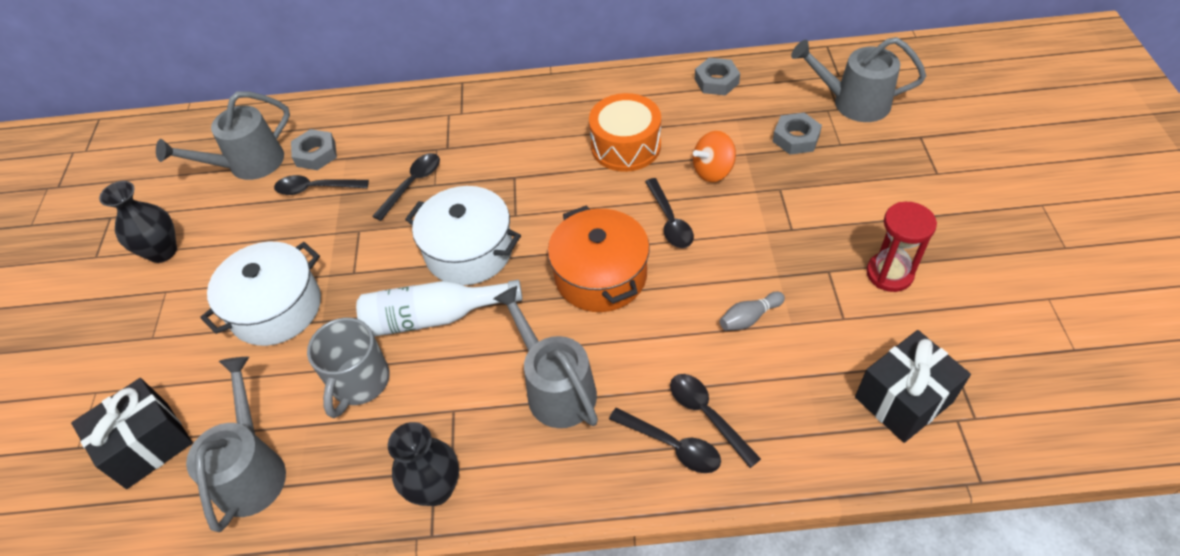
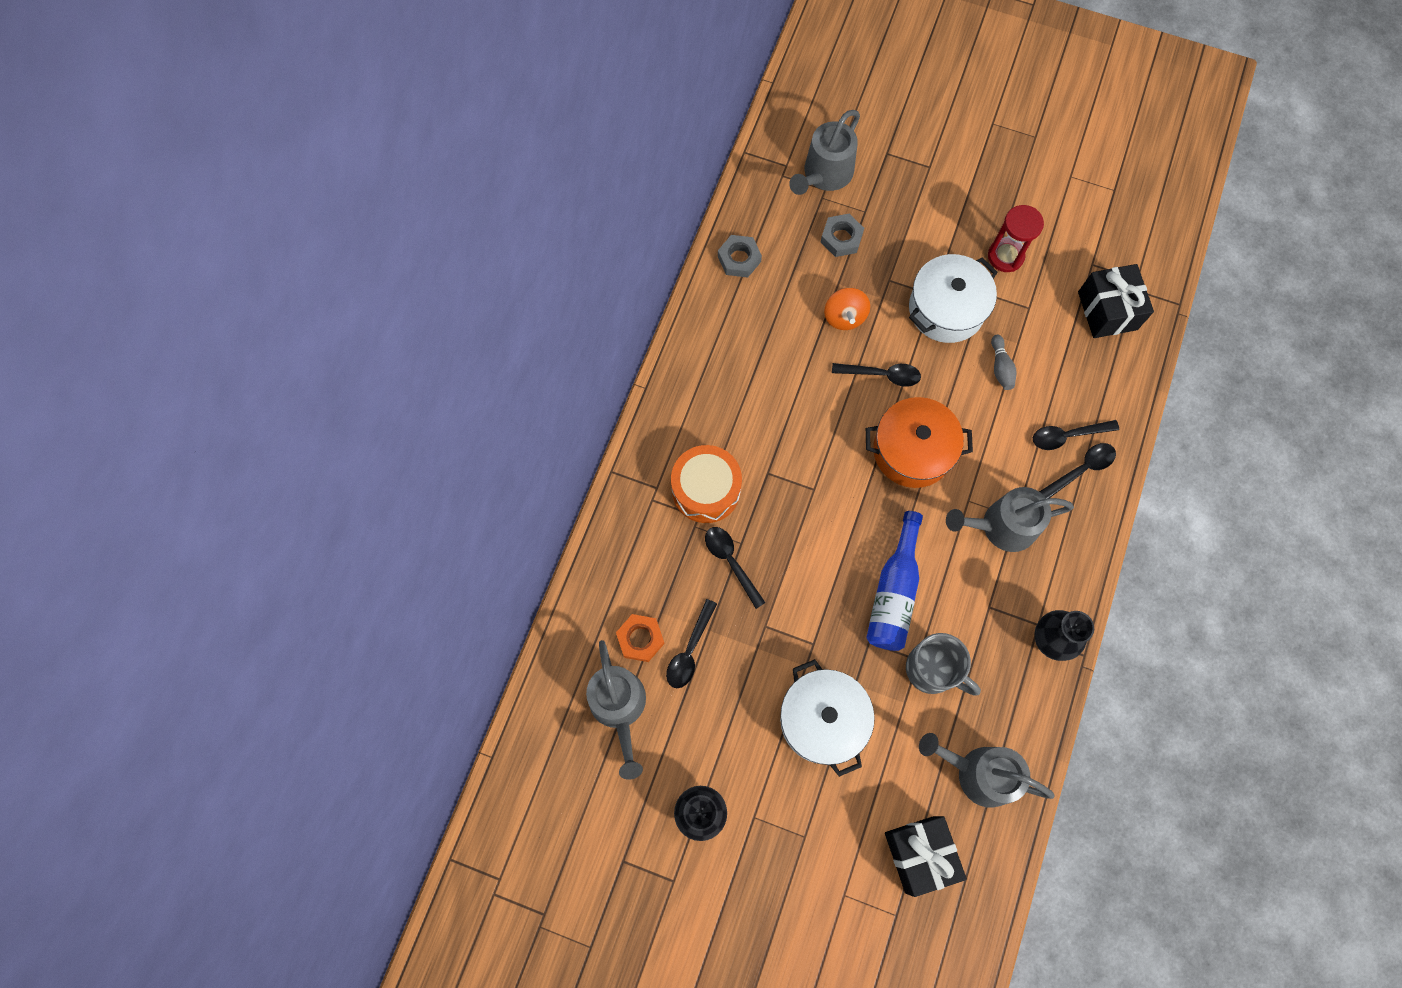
camera: 70 degrees left, 20 degrees up
(316, 154) = (640, 639): grey nut -> orange nut
(434, 317) = (894, 592): white bottle -> blue bottle
(469, 251) = (836, 541): white pot -> white pot (946, 309)
(625, 146) = (779, 368): orange drum -> orange drum (706, 489)

